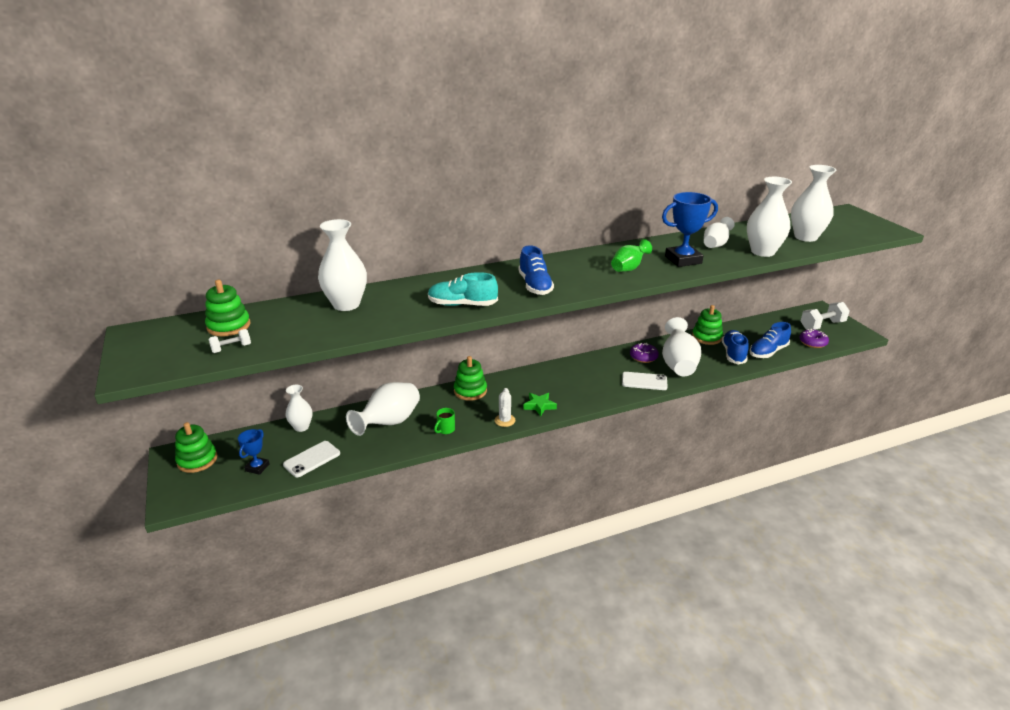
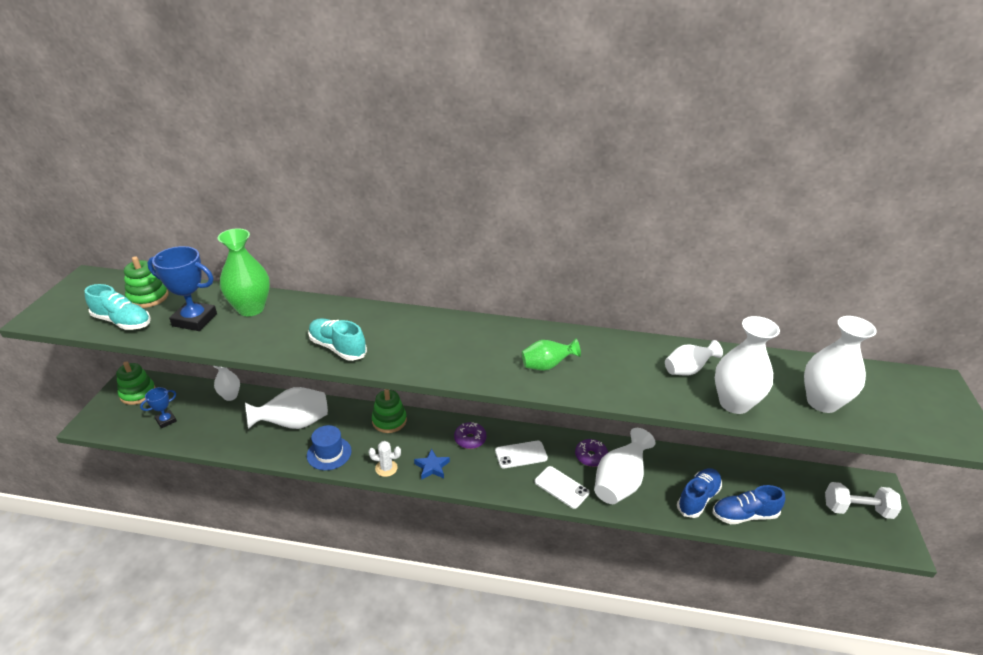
camera: 30 degrees right, 5 degrees up
(231, 348) = (122, 322): white dumbbell -> turquoise shoe
(312, 459) = (207, 432): white phone -> white phone (521, 454)
(346, 304) = (251, 308): white vase -> green vase
(445, 430) = (329, 453): green mug -> blue hat
(504, 420) = (386, 468): white cactus -> white cactus turned 60 degrees clockwise
(535, 285) = (428, 351): blue shoe -> none
(539, 406) = (432, 467): green star -> blue star
(683, 260) = (621, 377): blue trophy -> blue trophy (194, 320)
(706, 337) = (688, 462): green stacking toy -> none
(812, 343) = (817, 528): purple donut -> purple donut (470, 439)

